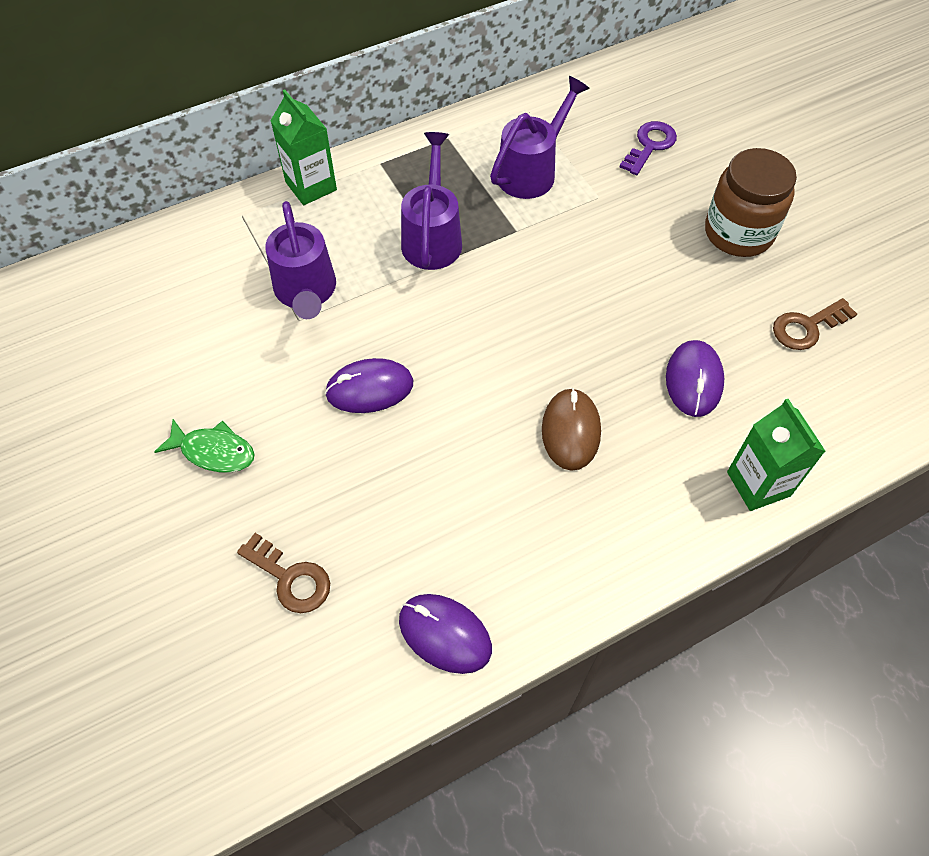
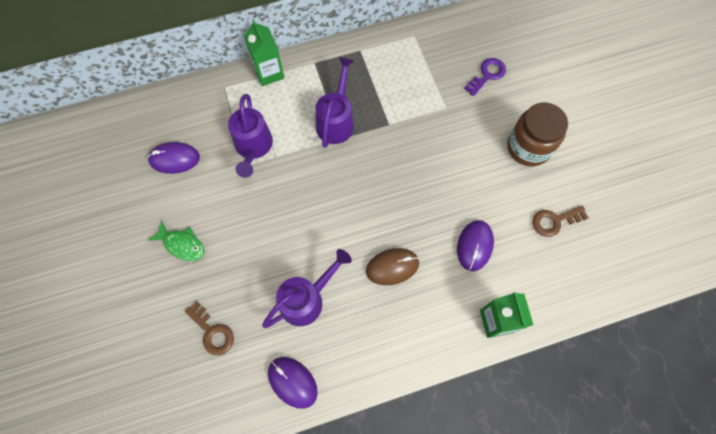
camera: 10 degrees right, 10 degrees up
(369, 389) = (279, 219): purple mouse -> purple mouse (174, 159)
(532, 171) = (408, 82): purple watering can -> purple watering can (307, 299)
(570, 431) = (392, 267): brown mouse -> brown mouse turned 60 degrees clockwise

